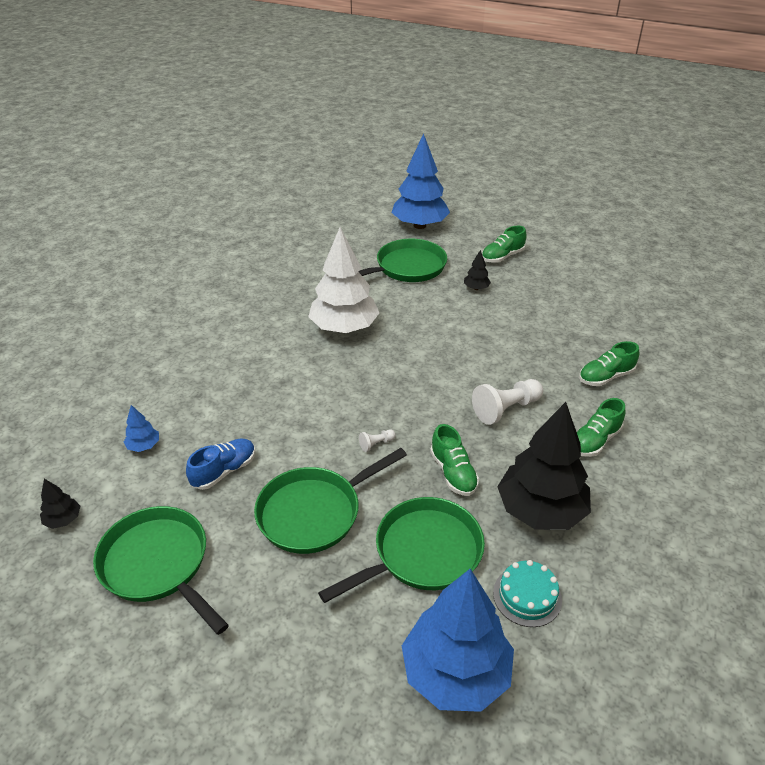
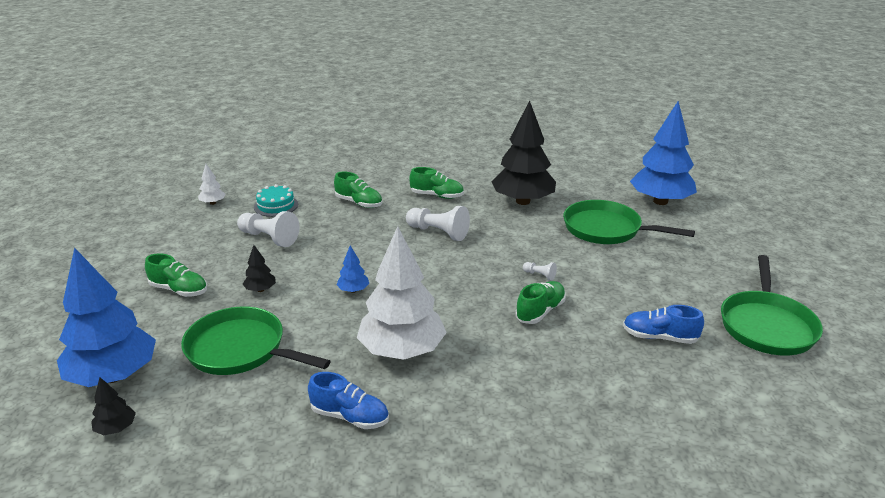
camera: 120 degrees left, 10 degrees down
(63, 520) = (821, 401): black tree -> black tree (116, 428)
(144, 446) = (701, 402): blue tree -> blue tree (353, 290)
(303, 290) = (350, 417): none -> blue shoe
(314, 512) = (634, 278): green pan -> none
(453, 473) = (528, 236): green shoe -> green shoe (540, 311)
(527, 596) = (588, 193): turquoise cake -> turquoise cake (276, 206)
(560, 308) = (269, 238): none -> white pawn
(650, 292) = (213, 203): none -> white tree

